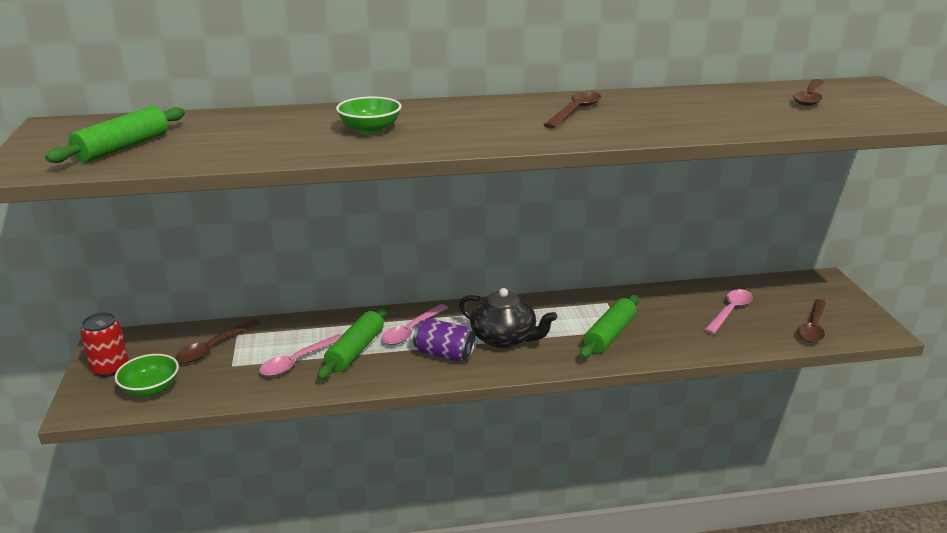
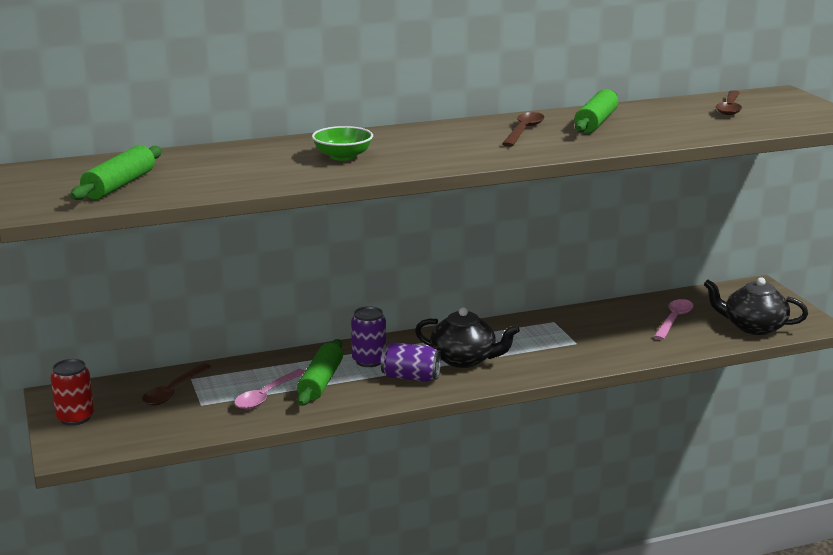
camera: 10 degrees left, 5 degrees down
(151, 389) = (129, 431): green bowl -> none
(411, 331) = (369, 361): pink spoon -> purple can
(609, 335) = (565, 348): green rolling pin -> green rolling pin (596, 122)
(812, 327) = (753, 327): brown spoon -> black teapot

